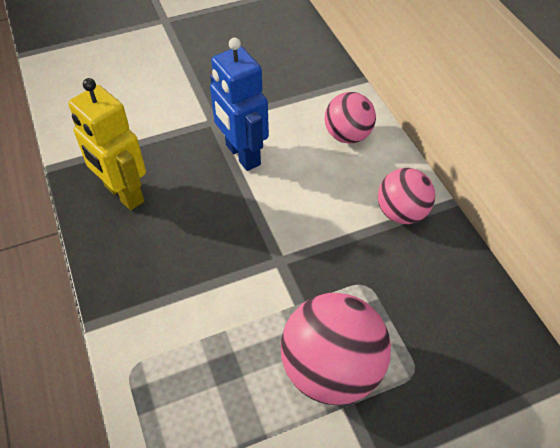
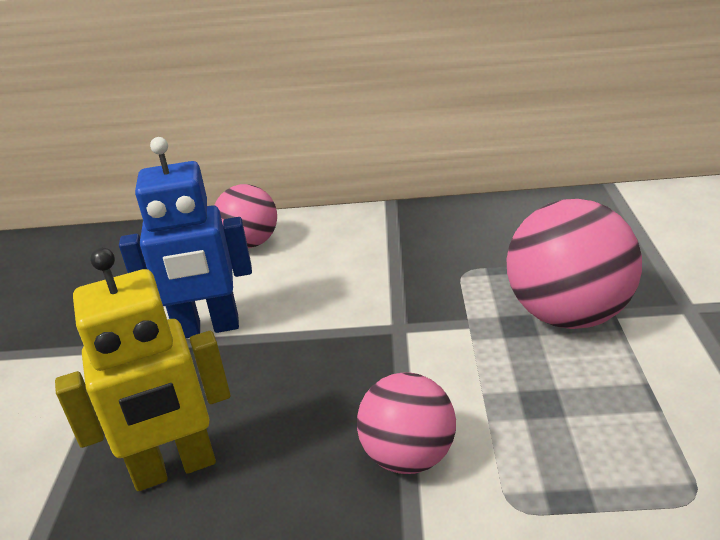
camera: 65 degrees left, 20 degrees down
(401, 213) = (384, 231): pink ball -> pink ball (408, 456)

